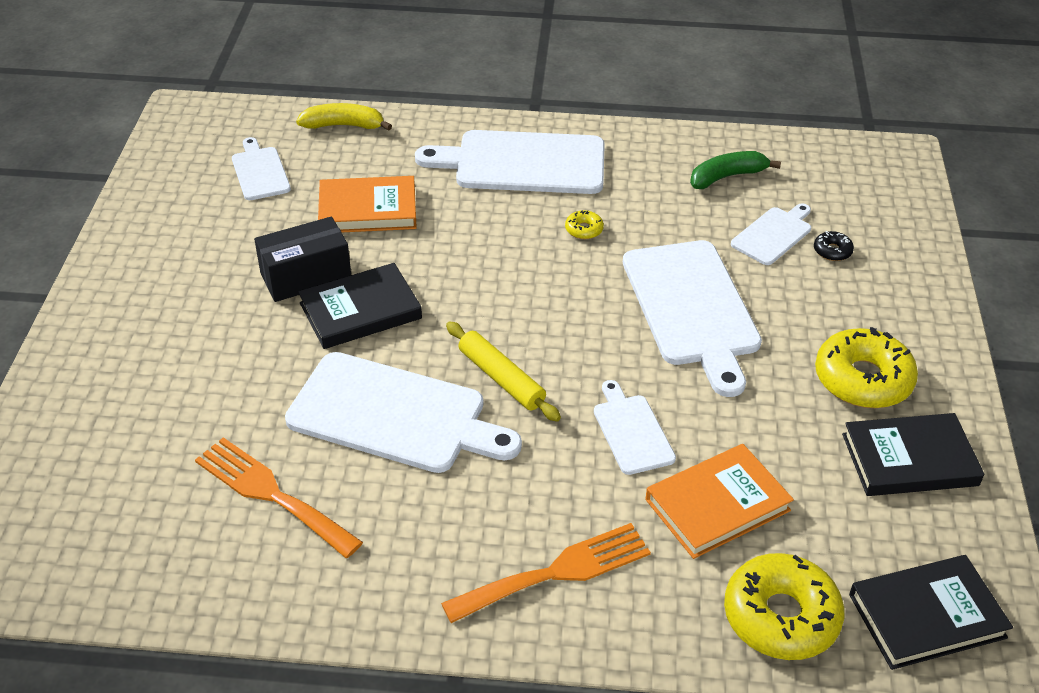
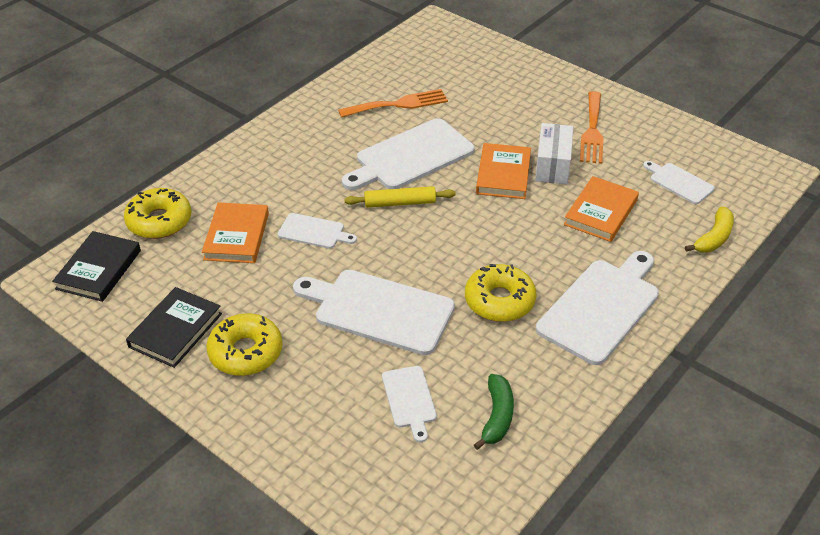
camera: 125 degrees right, 0 degrees up
(260, 171) = (679, 182): white cutting board -> white cutting board turned 150 degrees counterclockwise
(306, 276) = (552, 165): black box -> white box
(360, 311) = (503, 174): black book -> orange book
(556, 572) = (263, 166): orange fork -> orange fork (592, 131)
(584, 230) = (499, 301): yellow donut -> yellow donut, size x2.28
(832, 251) = (363, 422): black donut -> none

